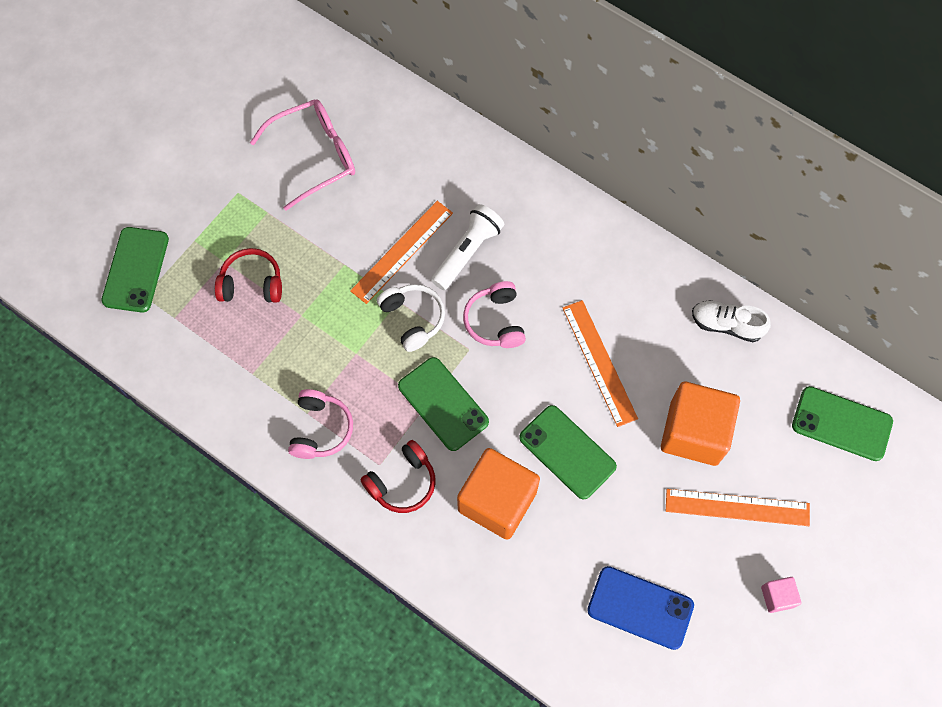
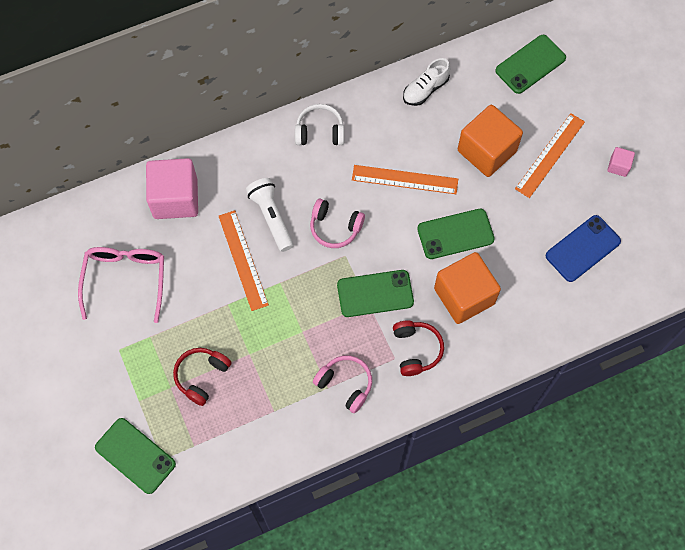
camera: 60 degrees left, 0 degrees up
(413, 319) = (299, 280): white headphones -> white headphones (319, 131)
(431, 150) = (175, 198): none -> pink cube

